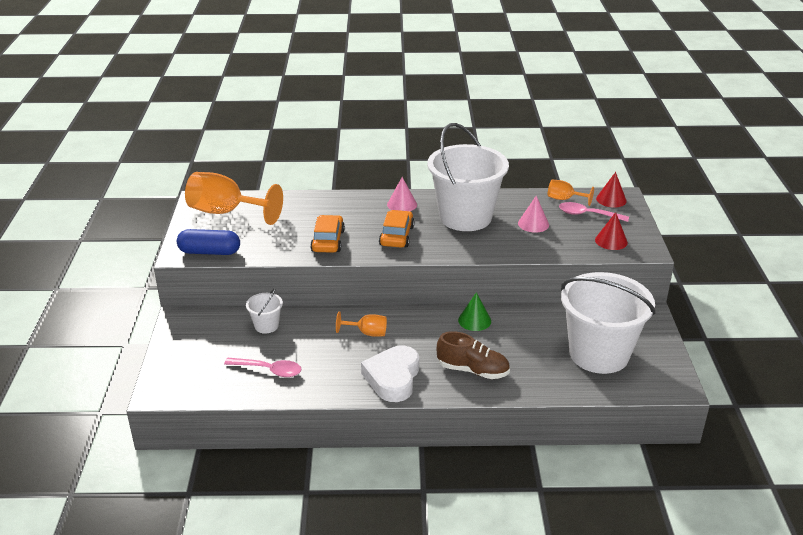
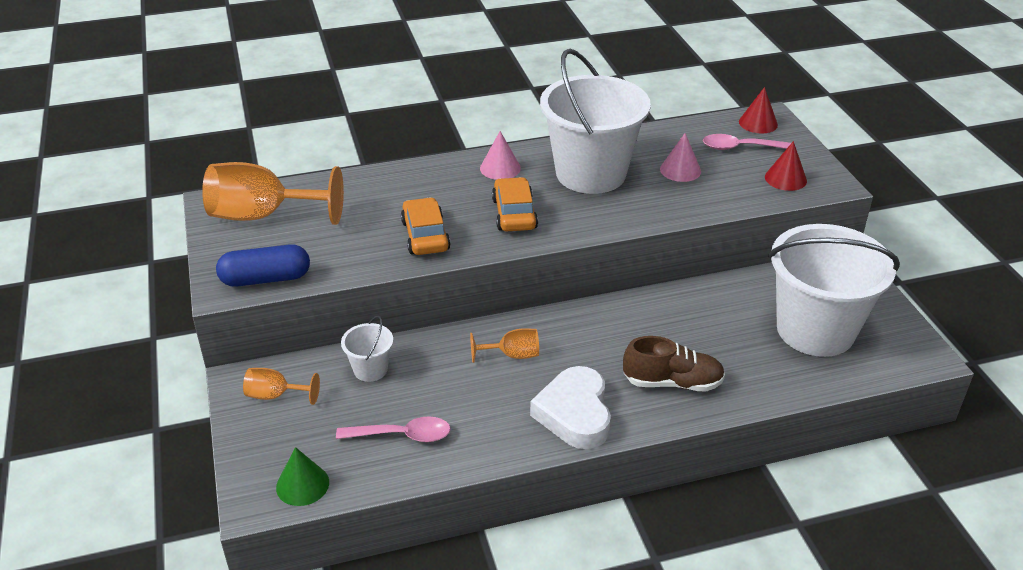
camera: 15 degrees left, 5 degrees up
(474, 320) = (643, 312): green cone -> green cone (302, 484)
(564, 199) = (702, 131): orange goblet -> orange goblet (275, 395)

